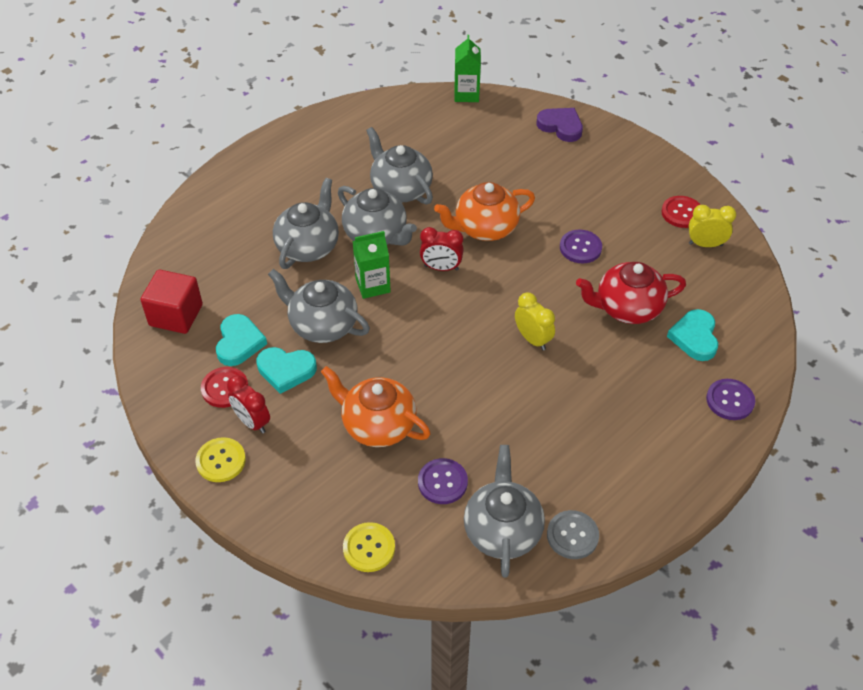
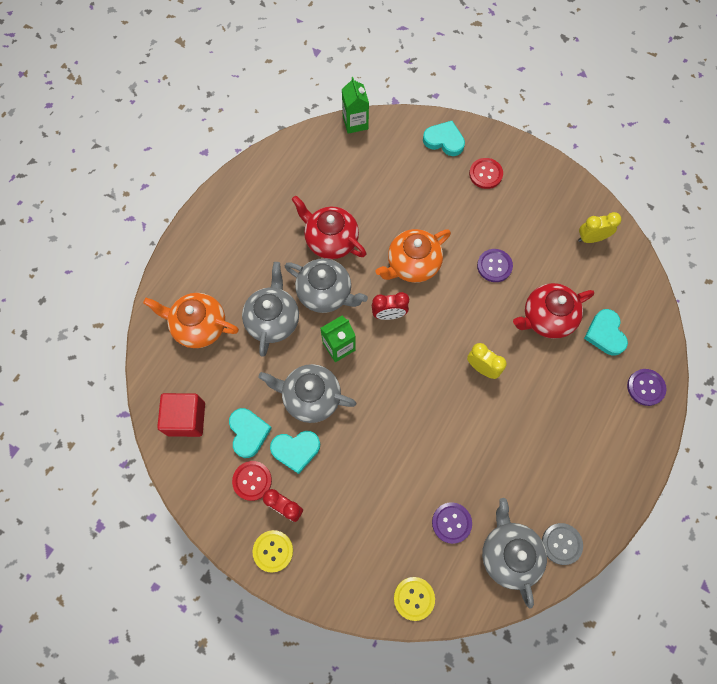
camera: 15 degrees left, 20 degrees up
(377, 425) = (385, 483): orange teapot -> orange teapot (199, 326)
(400, 189) = (330, 240): grey teapot -> red teapot
(561, 126) = (444, 140): purple heart -> turquoise heart
(682, 213) = (565, 210): red button -> red button (485, 174)

